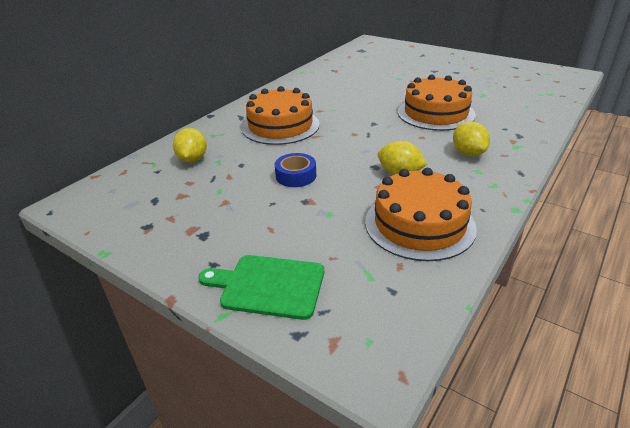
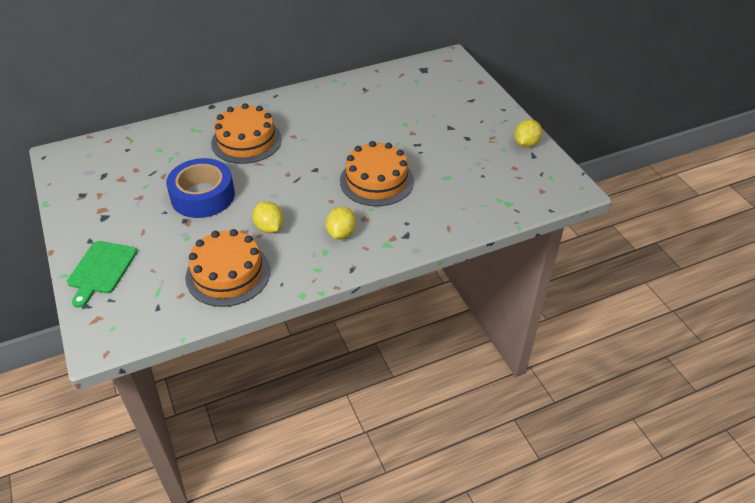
camera: 30 degrees right, 10 degrees up
(192, 159) = (157, 148): yellow lemon -> yellow lemon (526, 144)
(268, 286) = (101, 270): green cutting board -> green cutting board turned 120 degrees counterclockwise
(296, 176) = (203, 196): blue tape -> blue tape, size x1.89

